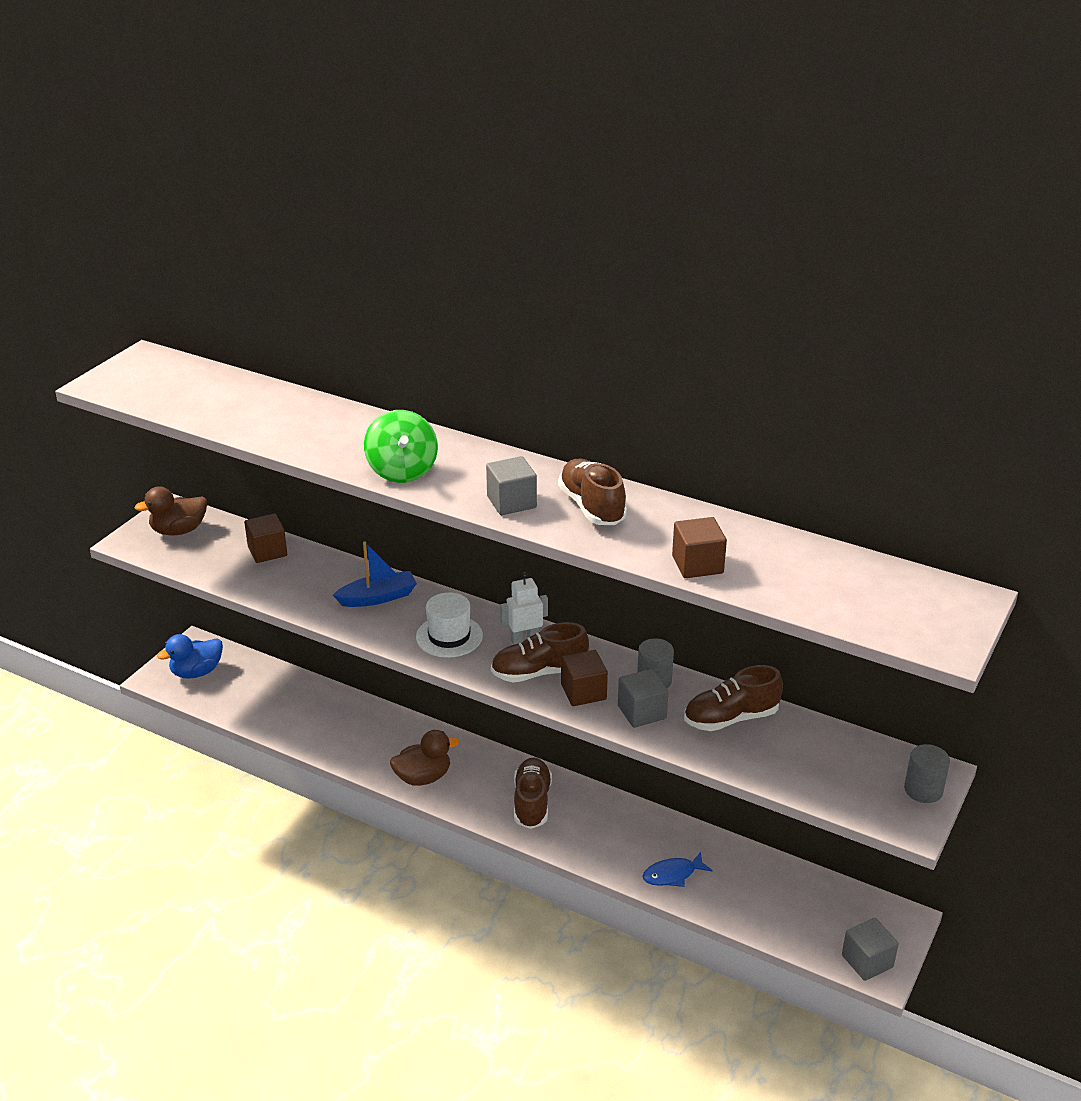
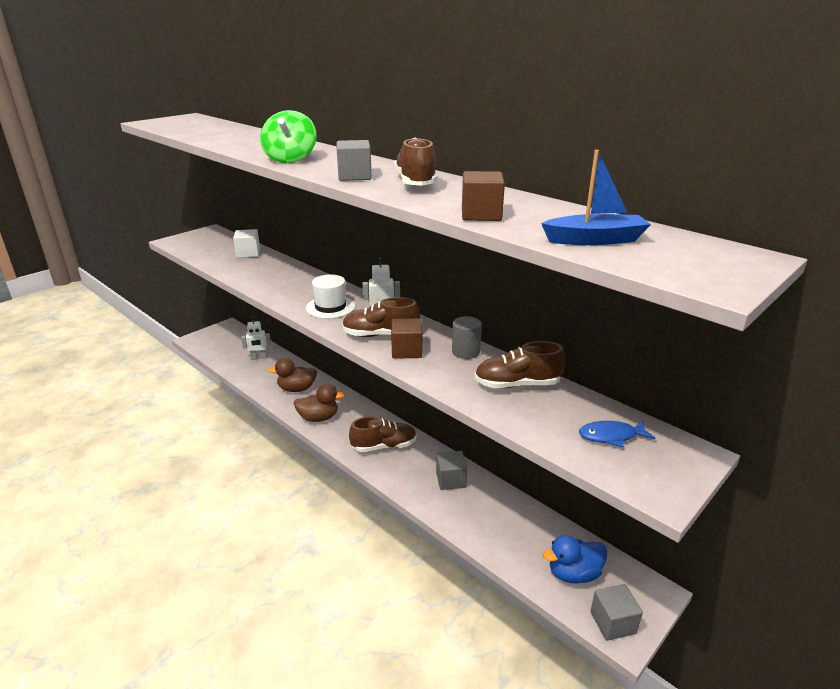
camera: 15 degrees right, 5 degrees down
(179, 530) = (205, 239): brown duck -> brown duck (297, 389)
(196, 672) = (218, 339): blue duck -> blue duck (573, 573)
(267, 551) = (248, 253): brown cube -> white cube
(280, 694) = (259, 358): none -> white robot
(378, 597) = (298, 282): blue boat -> blue boat (595, 240)
(532, 803) = (384, 446): brown shoe -> brown shoe turned 60 degrees clockwise
(642, 712) = (445, 370): grey cube -> grey cube (451, 480)
(672, 875) = (467, 515): blue fish -> blue fish (611, 436)
(923, 790) = (680, 466): grey cylinder -> none

